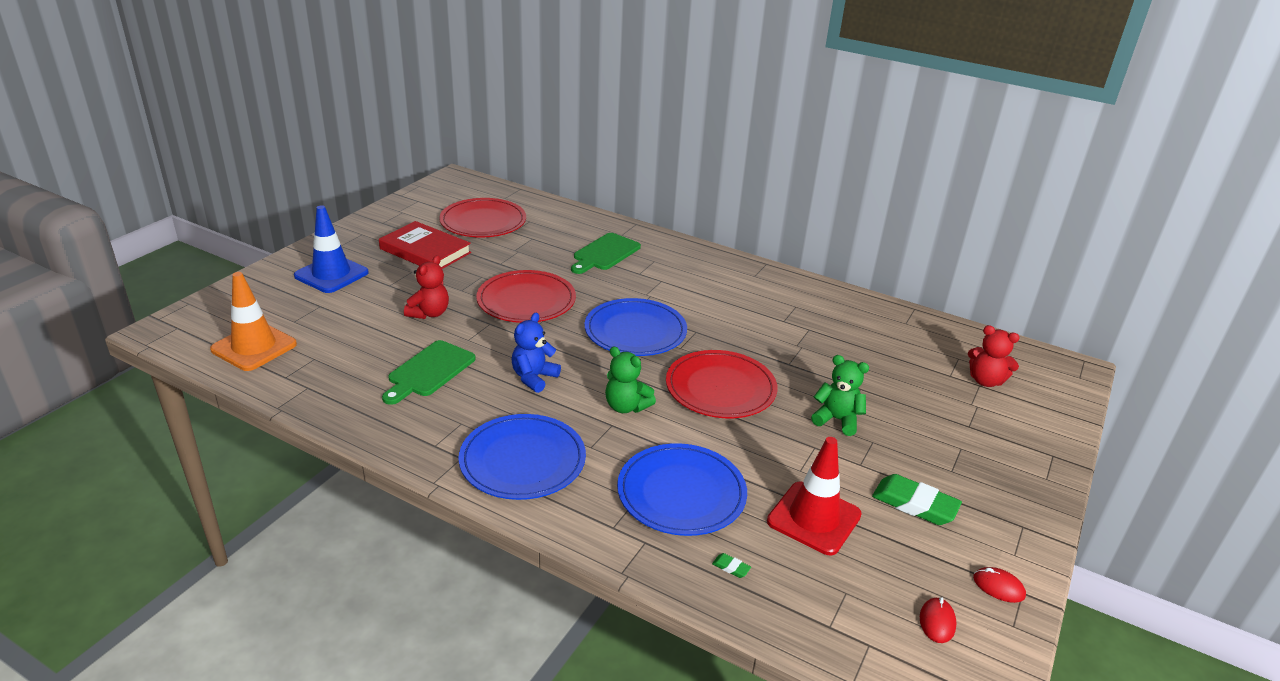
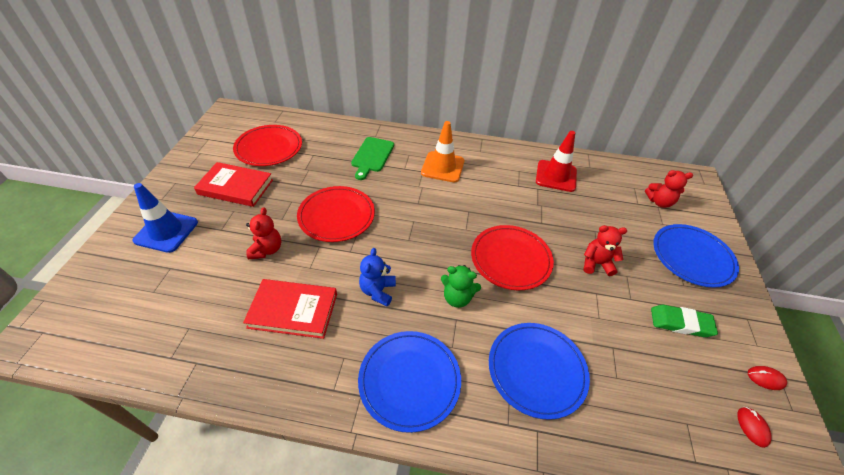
camera: 20 degrees left, 15 degrees up
(254, 347) = (127, 332): orange traffic cone -> orange traffic cone (442, 167)
(429, 371) = (293, 310): green cutting board -> red book
(635, 331) = (428, 223): blue plate -> blue plate (692, 257)
(731, 567) = (606, 431): green eraser -> none
(814, 518) = (631, 360): red traffic cone -> red traffic cone (556, 176)
(837, 420) = (596, 263): green teddy bear -> red teddy bear

